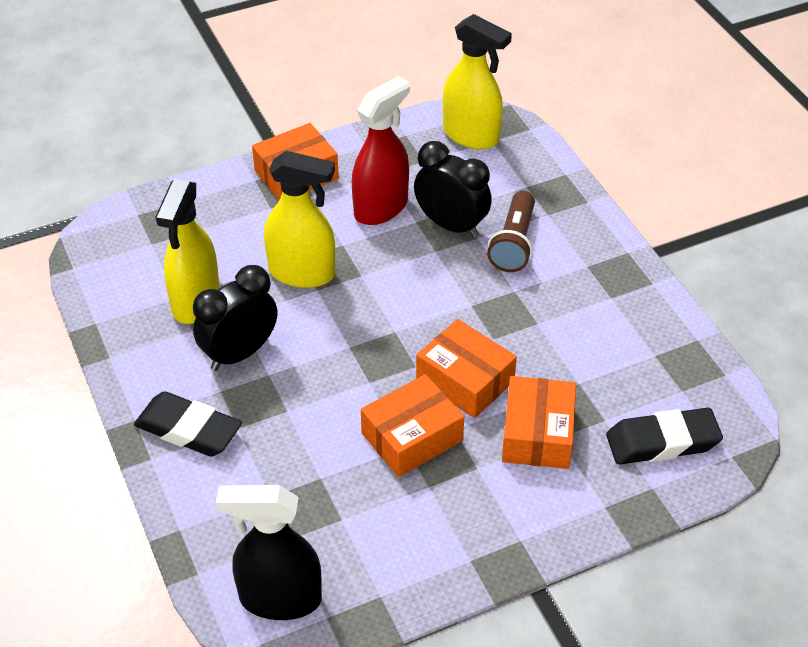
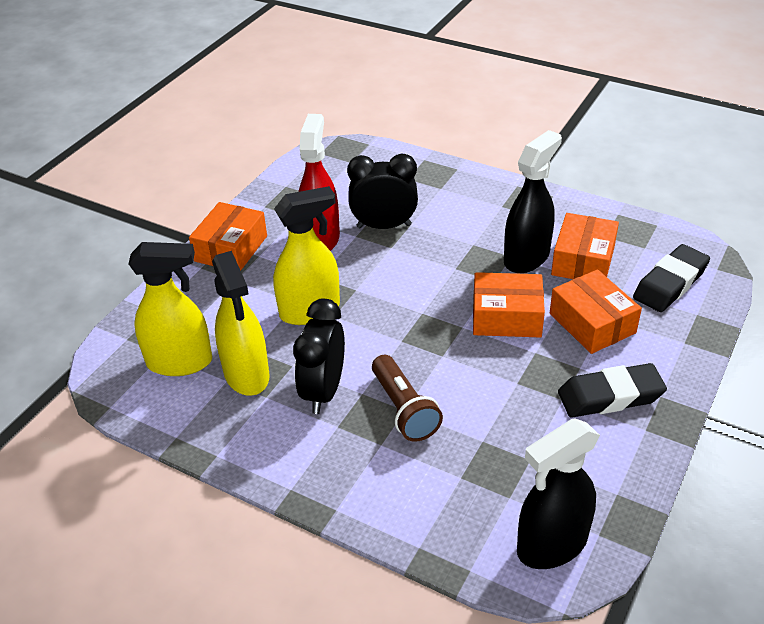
camera: 35 degrees left, 5 degrees down
(188, 430) = (344, 469): black eraser -> black eraser (610, 396)
(412, 437) = (514, 374): orange box -> orange box (583, 260)
(471, 135) = (333, 165): yellow spray bottle -> yellow spray bottle (180, 362)
(514, 243) = (439, 216): brown flashlight -> brown flashlight (404, 409)
(550, 333) = (526, 257): none -> black spray bottle

